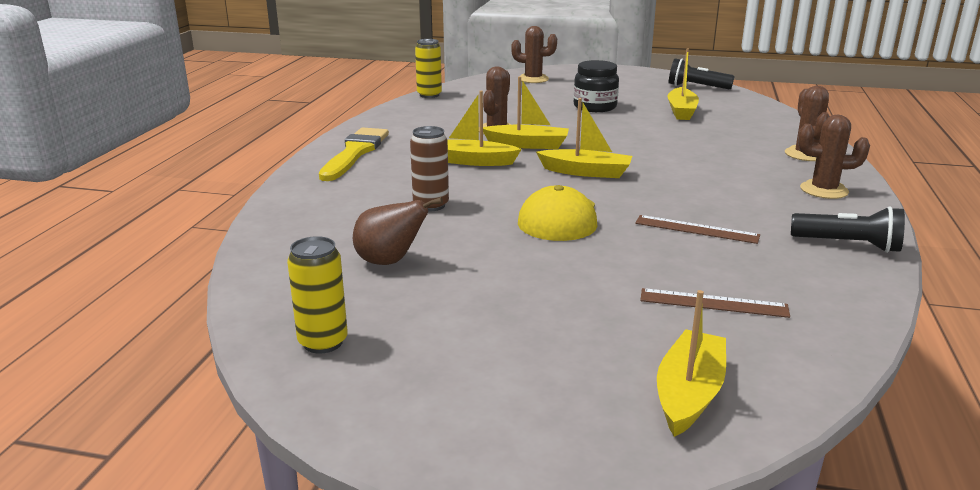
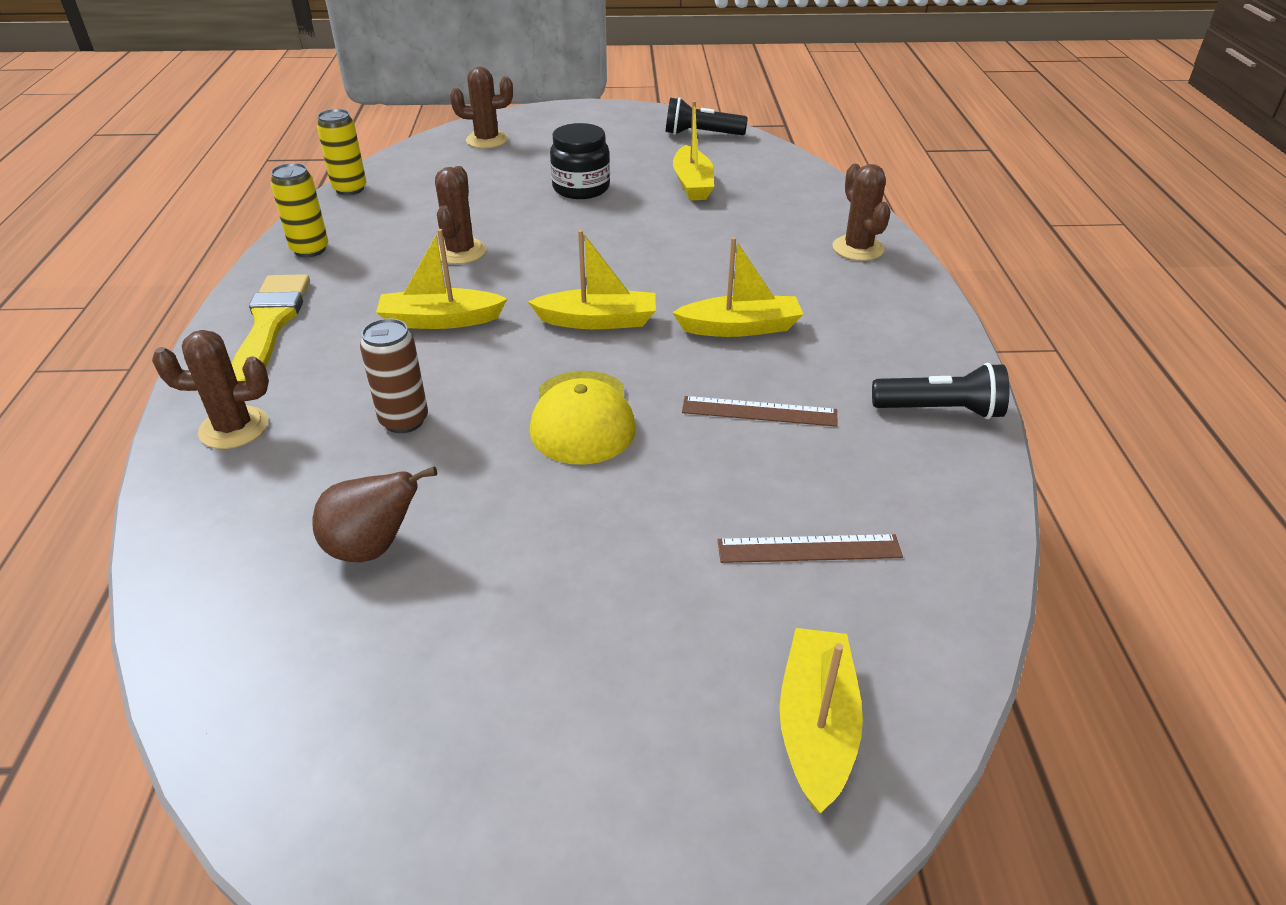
camera: 15 degrees left, 15 degrees up
(323, 342) = (315, 736): yellow can -> yellow can (310, 249)
(527, 145) = (509, 276): yellow boat -> yellow boat (740, 327)
(824, 190) = (892, 313): brown cactus -> brown cactus (234, 428)

